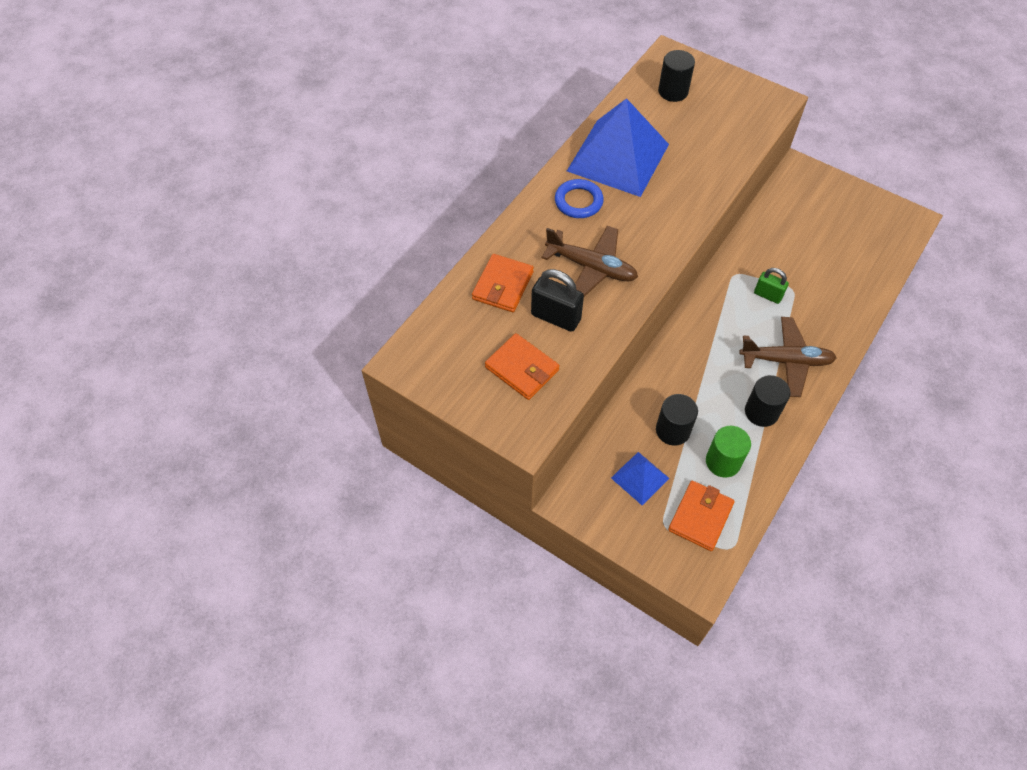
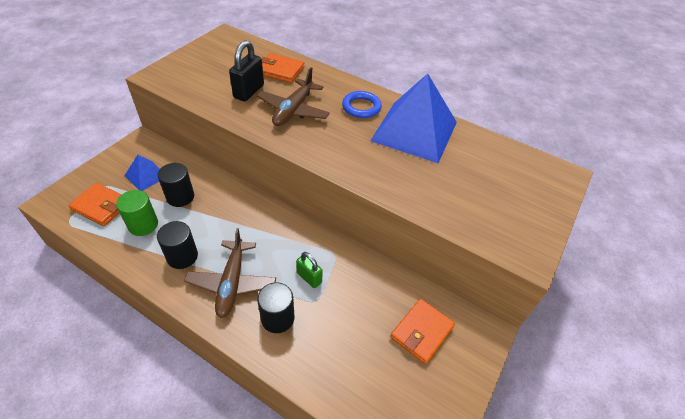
camera: 85 degrees right, 10 degrees down
(522, 369) = (208, 76): orange wallet -> orange wallet (421, 332)
(673, 91) = (511, 172): black cylinder -> black cylinder (277, 318)
(767, 295) = (309, 278): green padlock -> green padlock turned 75 degrees counterclockwise

